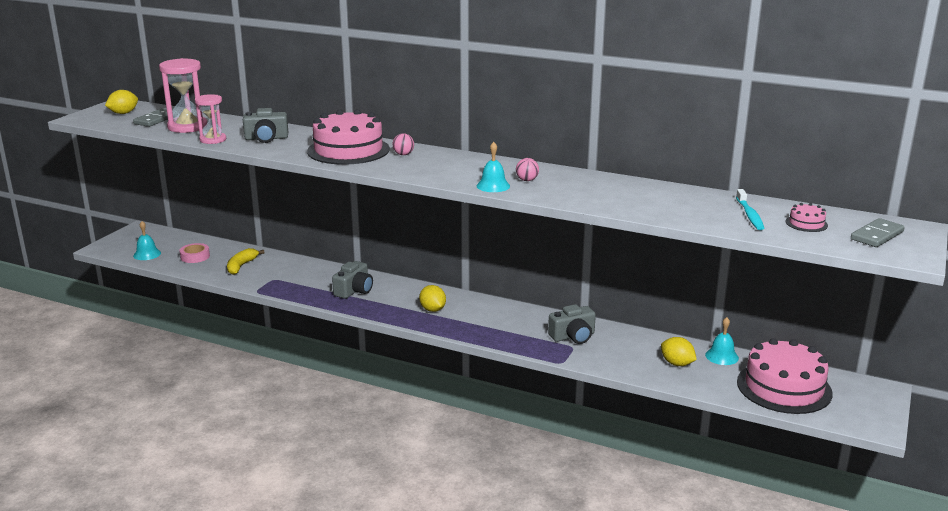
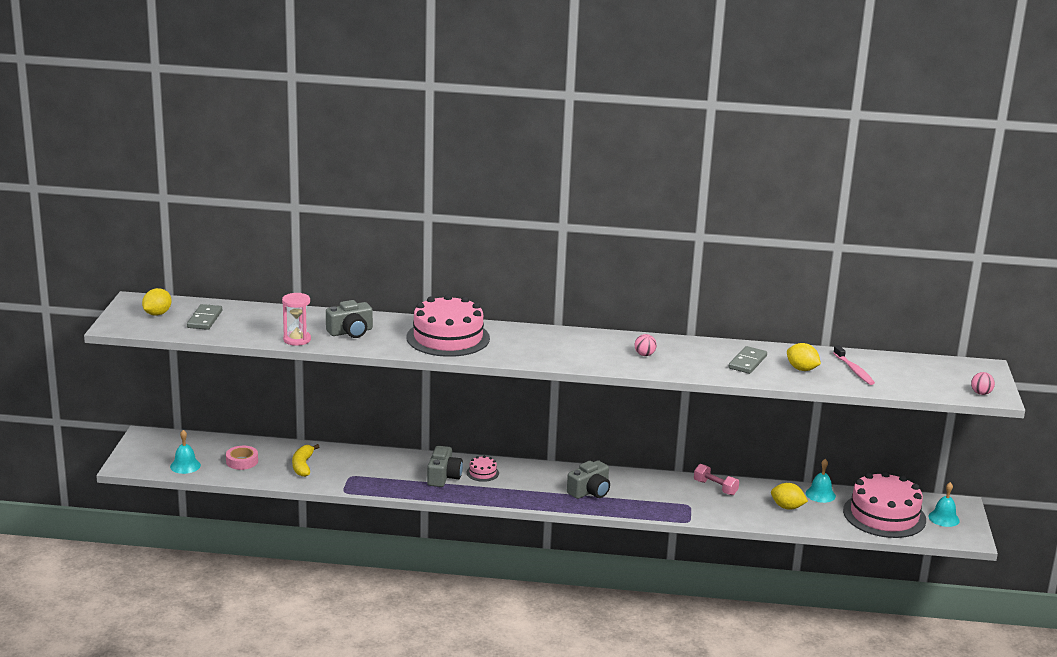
camera: 20 degrees left, 0 degrees up
(187, 127) = (250, 325): pink hourglass -> none
(403, 154) = (506, 337): pink ball -> pink ball (981, 393)
(432, 309) = (536, 486): yellow lemon -> yellow lemon (802, 369)
(493, 186) = (620, 365): turquoise bell -> turquoise bell (944, 518)
(573, 336) = (683, 494): grey camera -> grey camera (590, 491)
(611, 334) = (715, 487): none -> pink dumbbell
(749, 215) = (854, 370): turquoise toothbrush -> pink toothbrush
(806, 223) = (902, 373): pink cake -> pink cake (482, 473)
(877, 235) = (960, 378): grey domino -> grey domino (747, 362)

